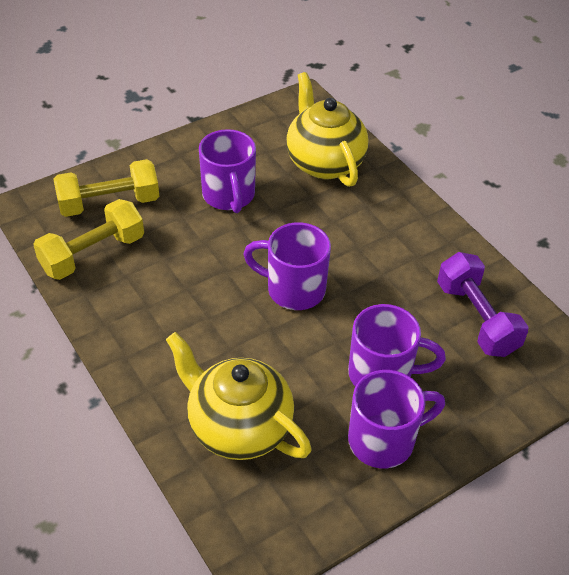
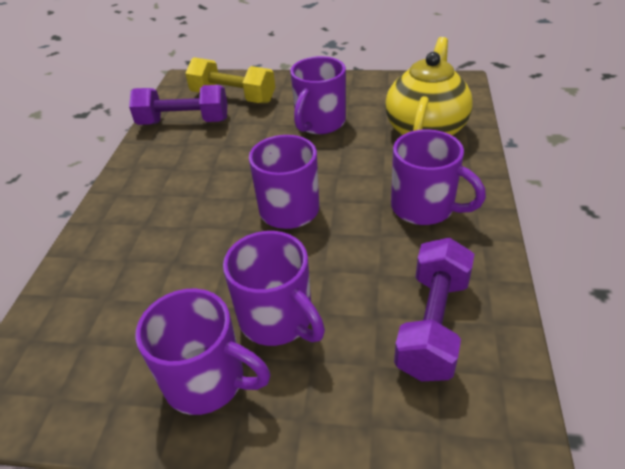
camera: 45 degrees right, 5 degrees down
(93, 254) = (184, 122): yellow dumbbell -> purple dumbbell
(238, 427) = (117, 288): yellow teapot -> none
(391, 235) = (425, 208): none -> purple mug

